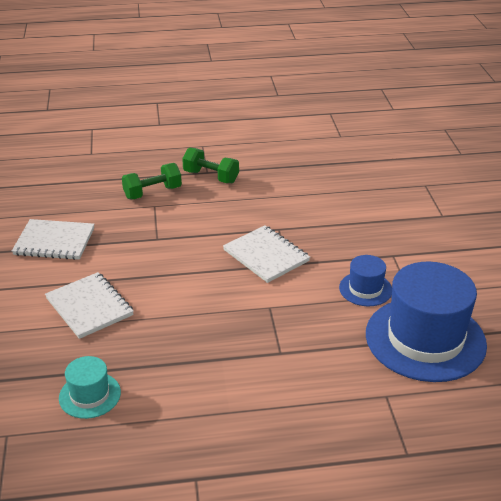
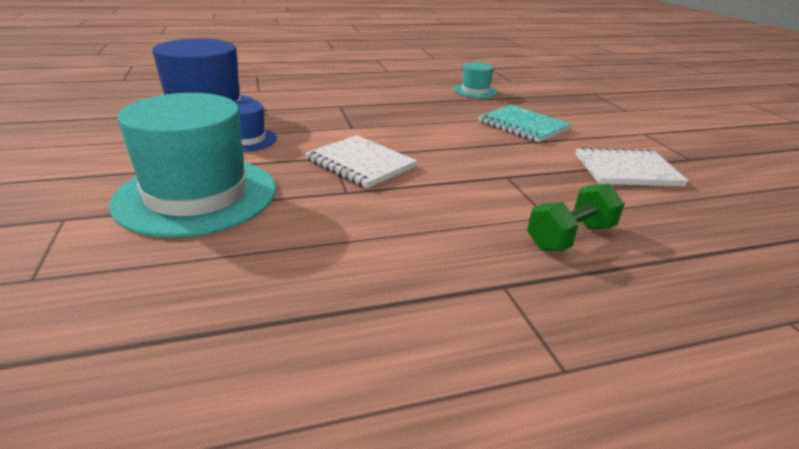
camera: 170 degrees right, 5 degrees down
(89, 307) = (523, 126): white notebook -> turquoise notebook
(211, 177) = (490, 274): green dumbbell -> none
(376, 229) = (197, 195): none -> turquoise hat

